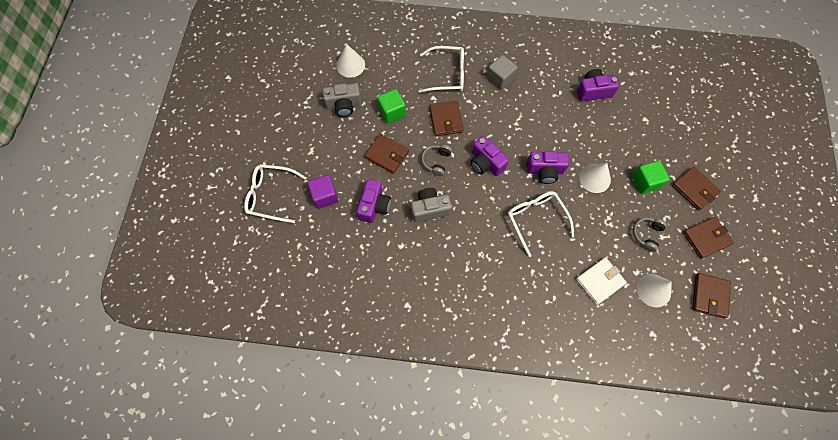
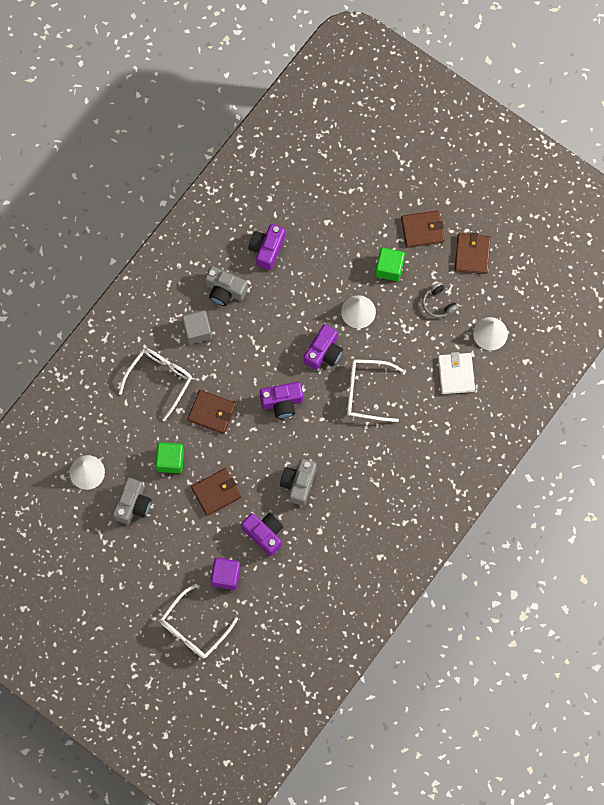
camera: 60 degrees left, 5 degrees up
(436, 161) = (252, 448): grey headphones -> none
(542, 80) = (225, 290): none -> grey camera
(709, 296) = (522, 290): brown wallet -> none

